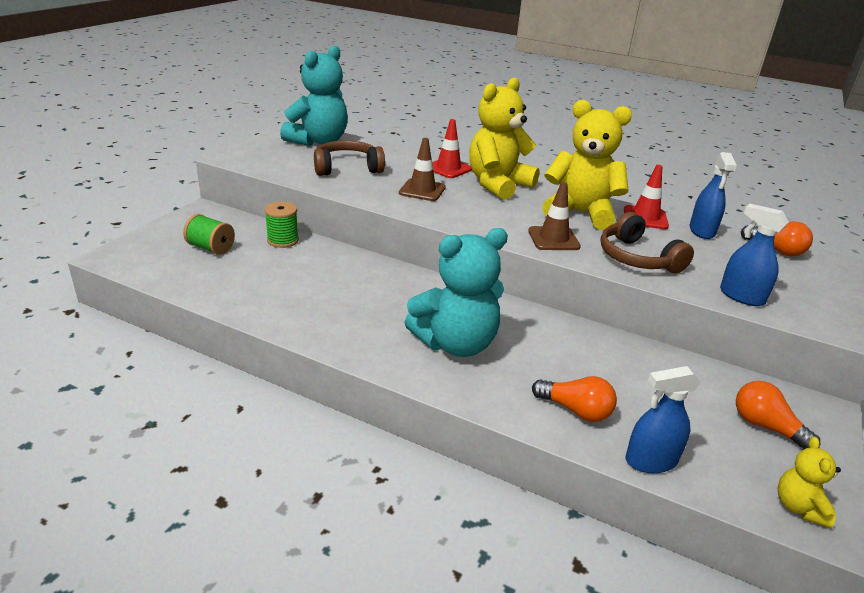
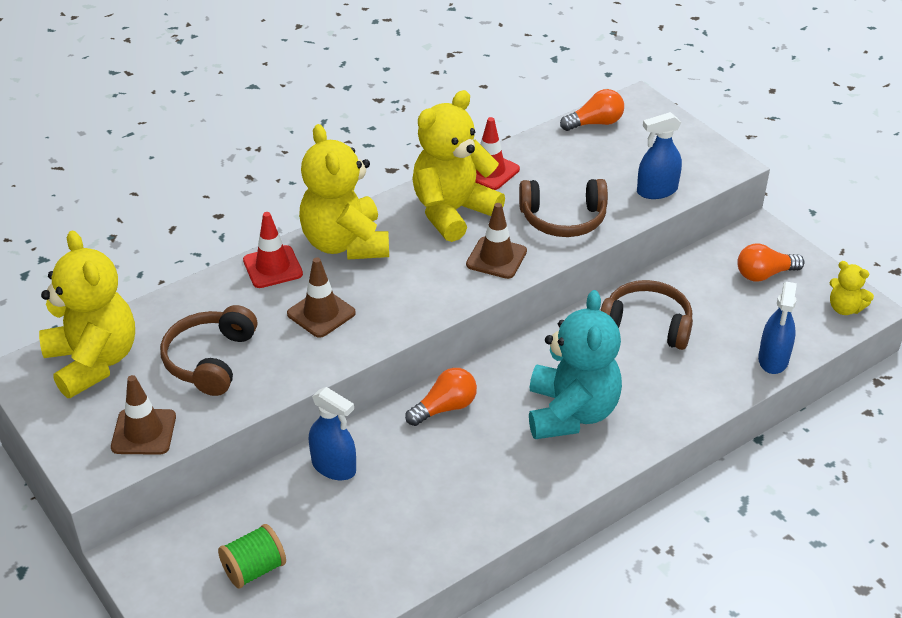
camera: 60 degrees left, 10 degrees up
(271, 163) = (144, 432): none -> brown traffic cone
(283, 240) = (277, 492): green spool -> none
(318, 141) = (93, 362): turquoise teddy bear -> yellow teddy bear
(575, 410) = (699, 374): orange light bulb -> orange light bulb (445, 408)
(603, 362) = (647, 325): none -> brown headphones
(702, 231) = (537, 148): blue spray bottle -> blue spray bottle (334, 467)

